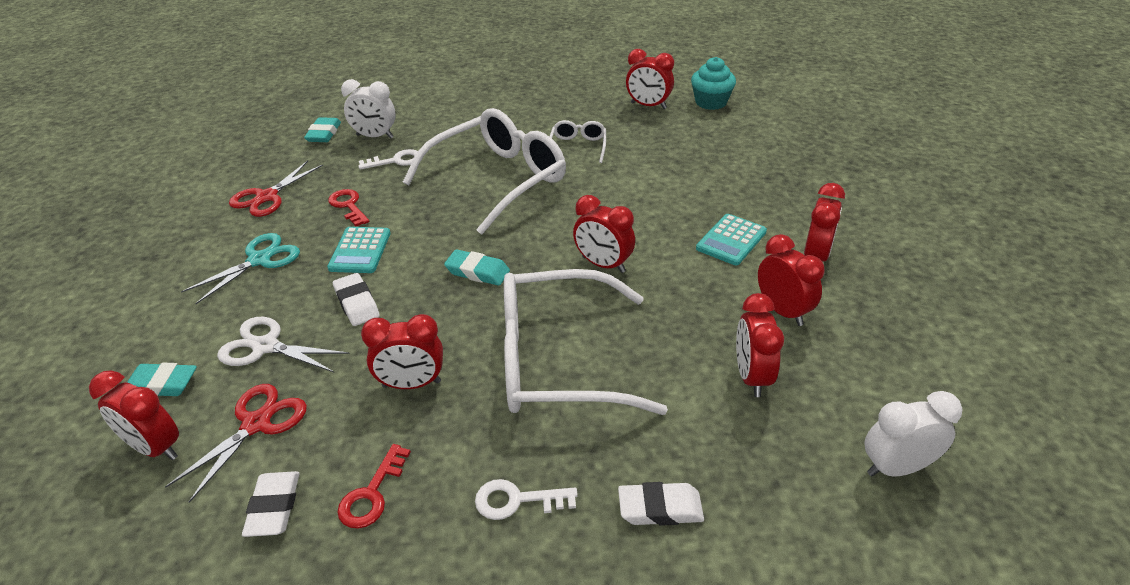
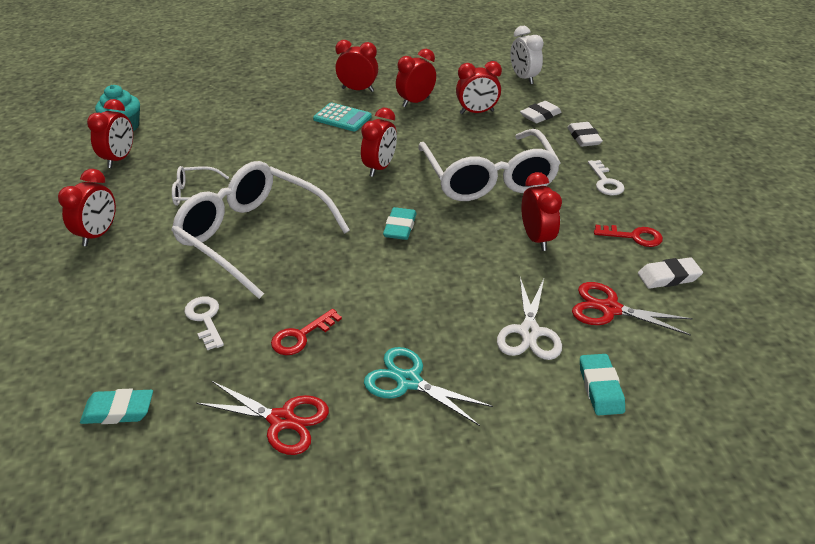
camera: 100 degrees left, 0 degrees up
(155, 447) = (661, 361): red clock -> red clock (98, 234)
(356, 303) = (458, 289): white eraser -> white eraser (540, 115)
(360, 251) = (381, 306): turquoise calculator -> none
(375, 136) = (139, 353): white clock -> none

